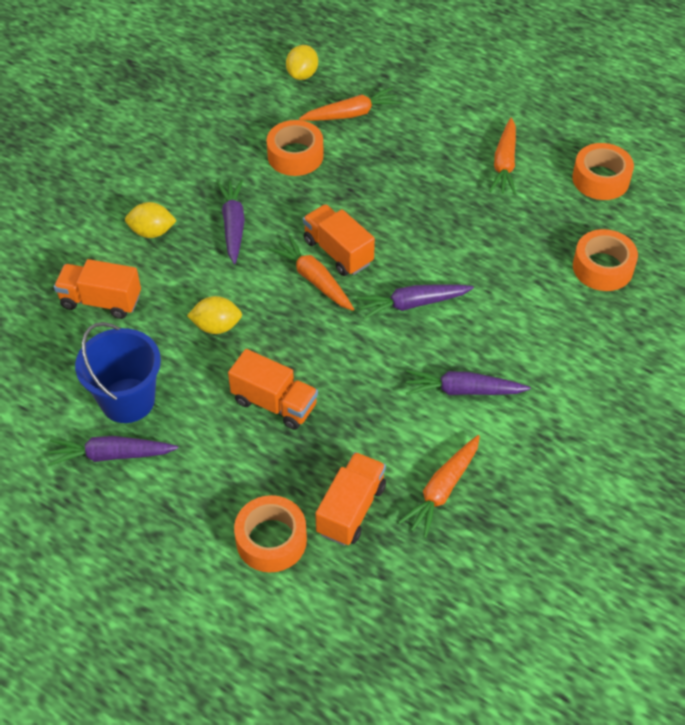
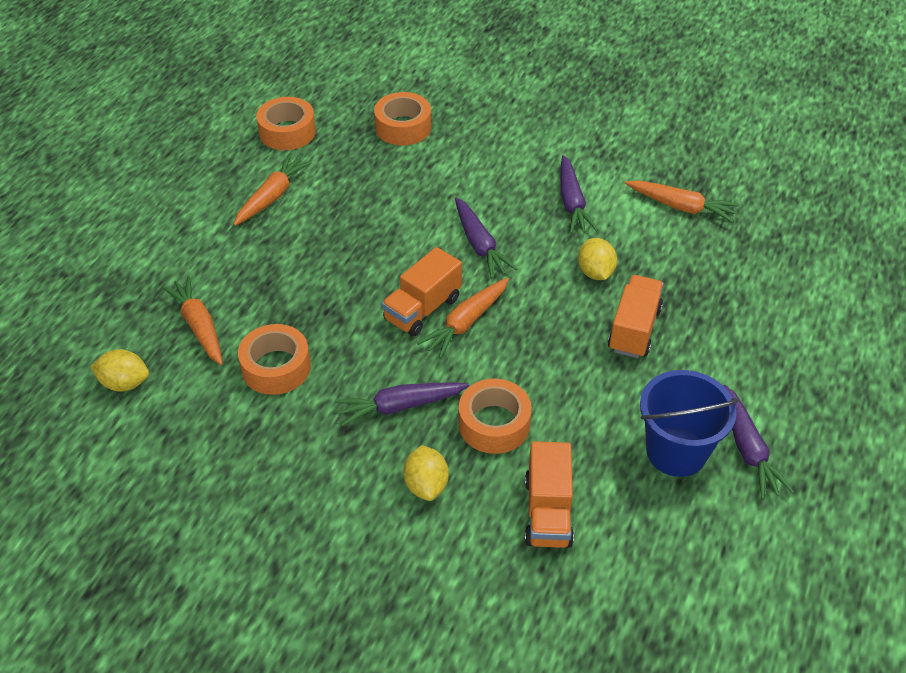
camera: 100 degrees left, 5 degrees down
(216, 326) = (553, 393): yellow lemon -> yellow lemon (595, 272)
(271, 540) = (781, 308): orange tape -> orange tape (494, 424)
(351, 509) = (726, 260): orange truck -> none
(504, 164) = (272, 196): orange carrot -> orange carrot turned 60 degrees counterclockwise

